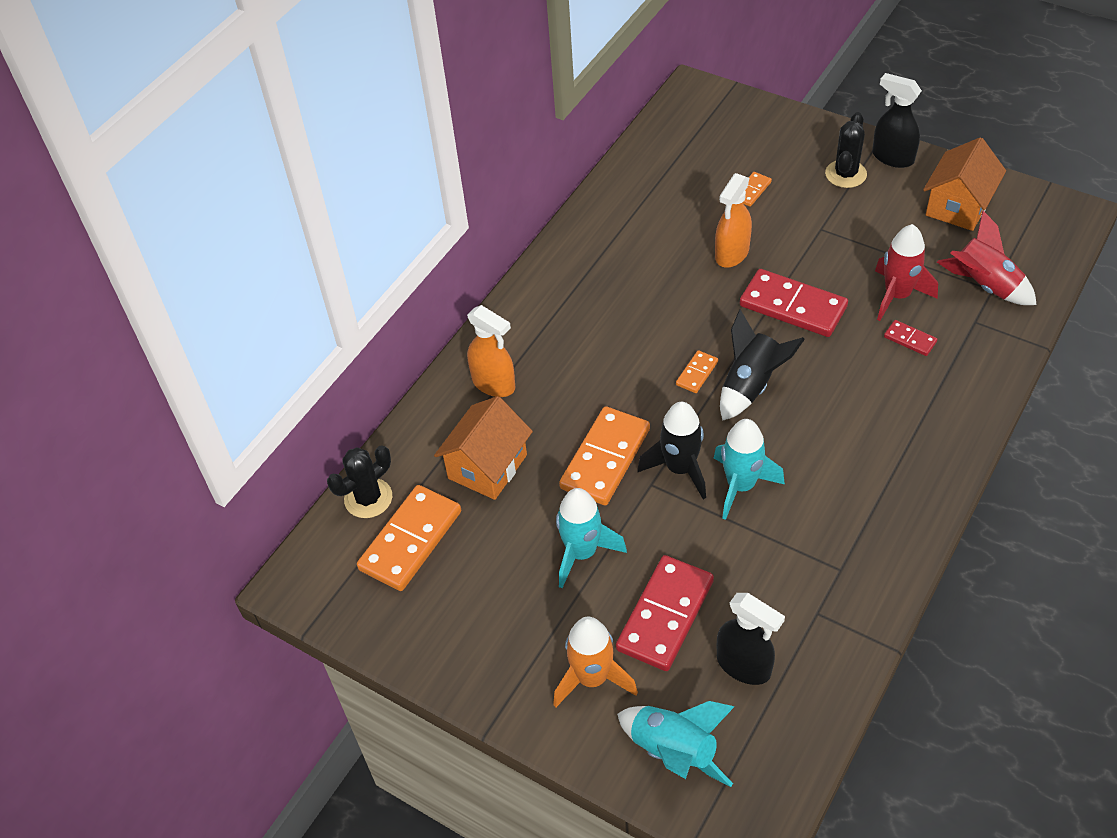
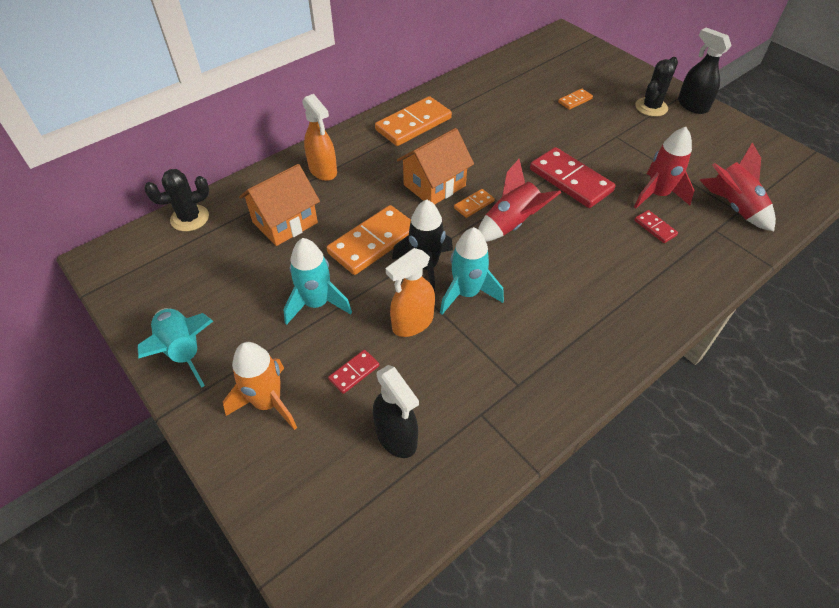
camera: 15 degrees right, 0 degrees up
(411, 540) = (199, 255): orange domino -> orange domino (413, 124)
(665, 615) = (354, 373): red domino -> red domino, size x0.47
(674, 751) = (298, 489): turquoise rocket -> turquoise rocket (183, 351)
(731, 254) = (540, 135): orange spray bottle -> orange spray bottle (412, 323)
(751, 385) = (511, 224): black rocket -> red rocket
(958, 206) = (732, 148): orange house -> orange house (434, 185)

